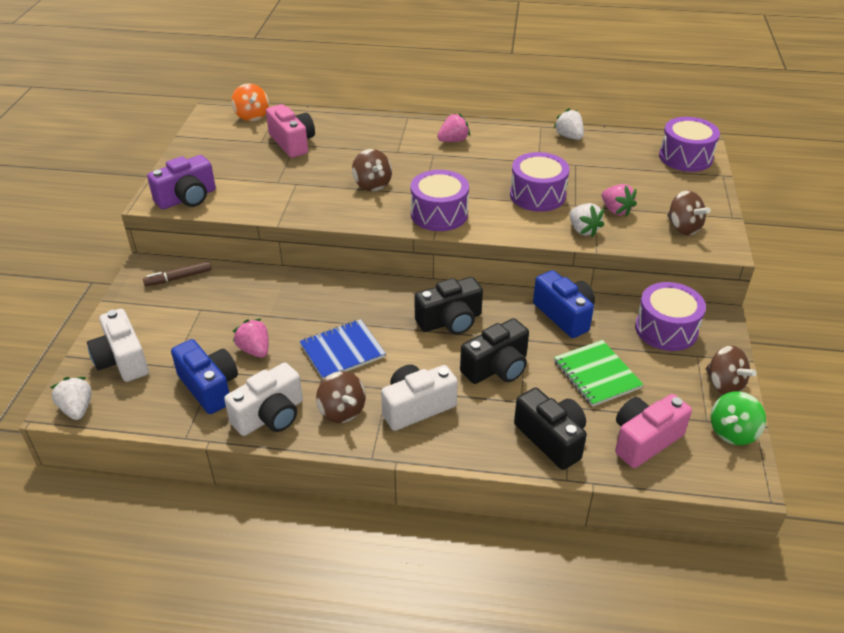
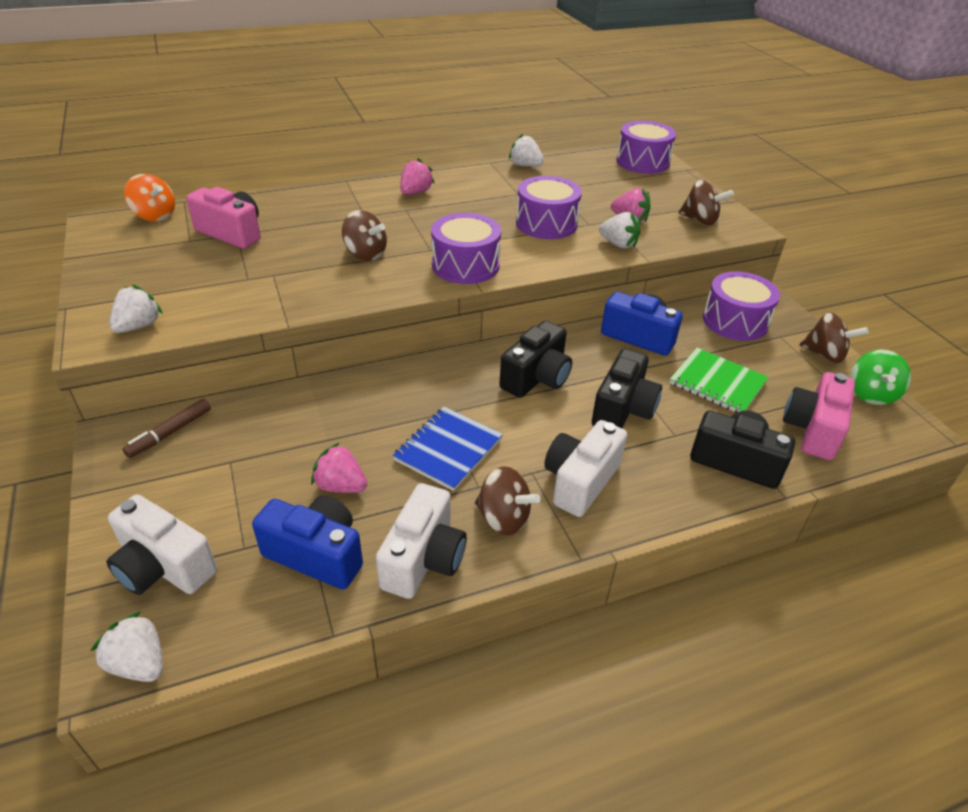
camera: 30 degrees left, 0 degrees up
(187, 198) = (139, 326): purple camera -> white strawberry

